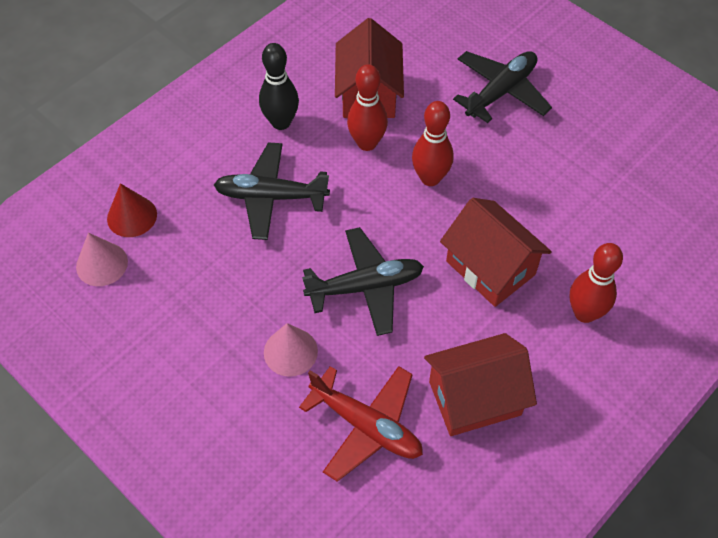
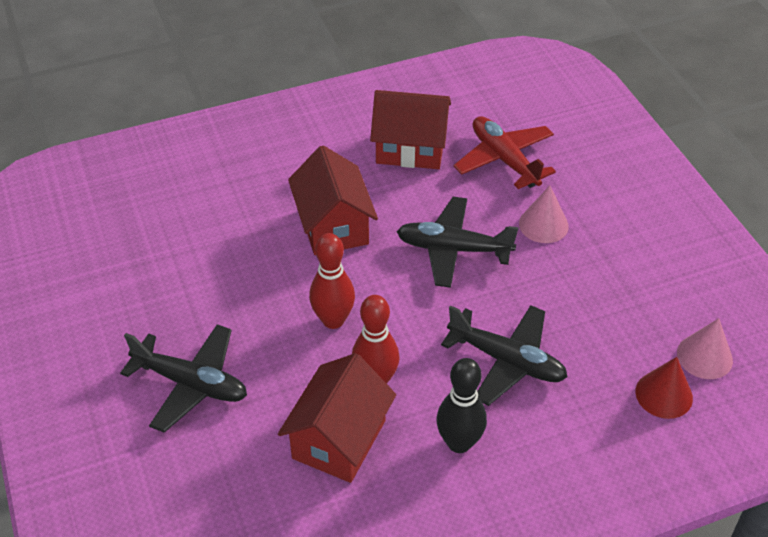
camera: 155 degrees left, 10 degrees down
(501, 92) = (191, 384): black plane -> black plane turned 135 degrees counterclockwise
(584, 313) = (282, 170): red bowling pin -> none

